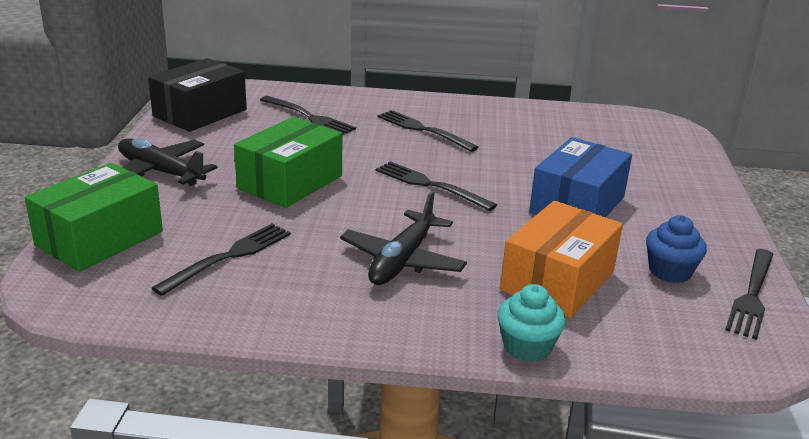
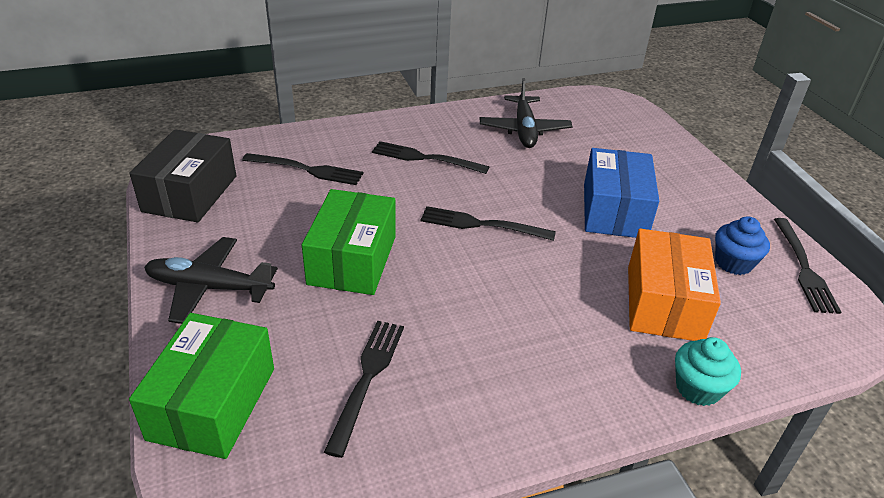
camera: 25 degrees left, 10 degrees up
(402, 261) = (527, 325): black plane -> black plane (524, 130)

